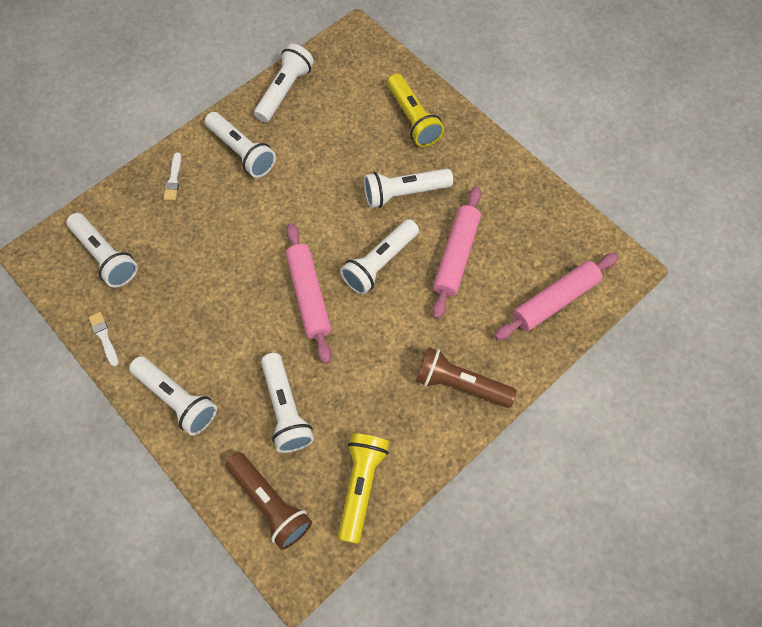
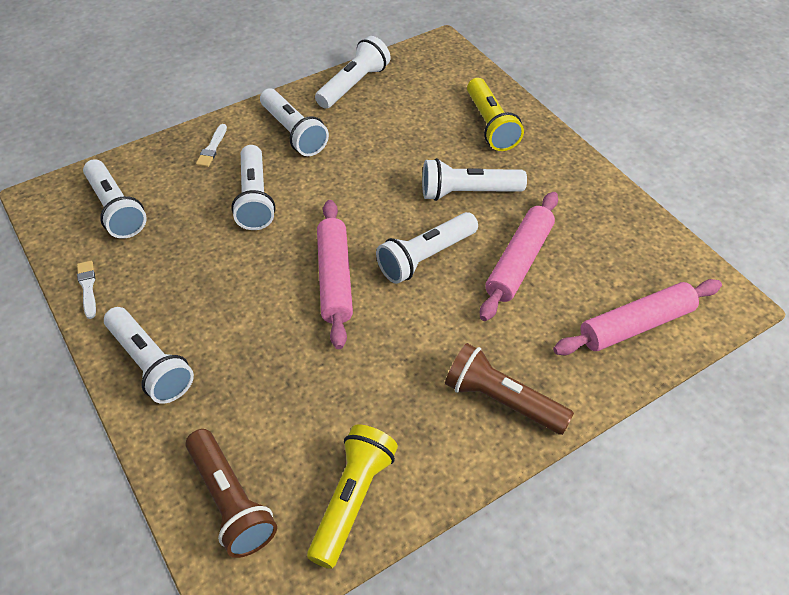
camera: 10 degrees right, 15 degrees down
(286, 409) = (278, 395): white flashlight -> white flashlight (254, 199)

